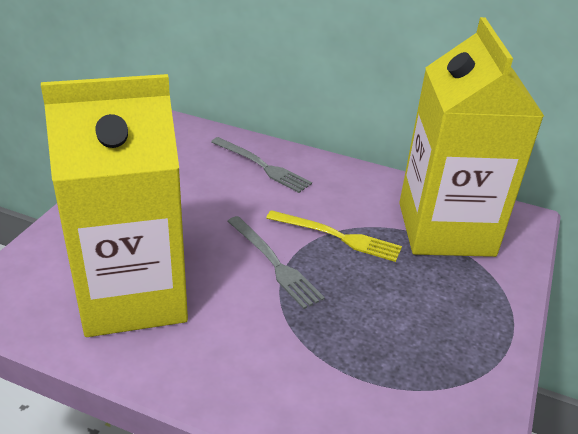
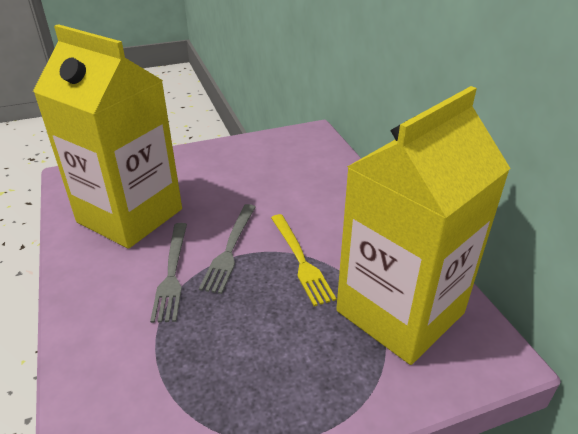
camera: 50 degrees right, 0 degrees up
(262, 166) = (327, 183): grey fork -> grey fork (172, 273)

